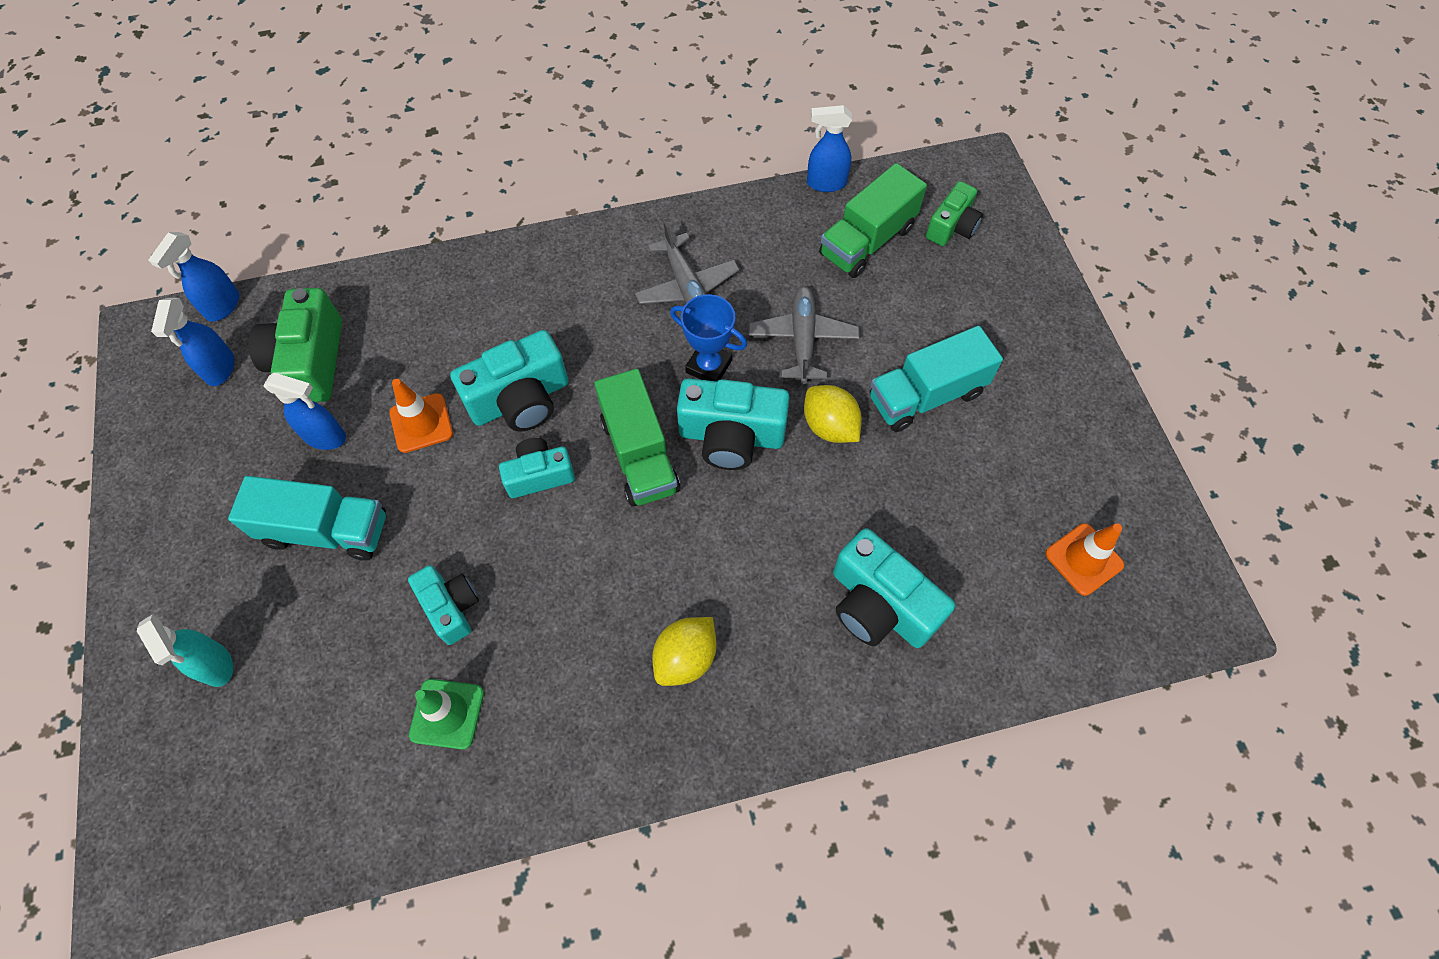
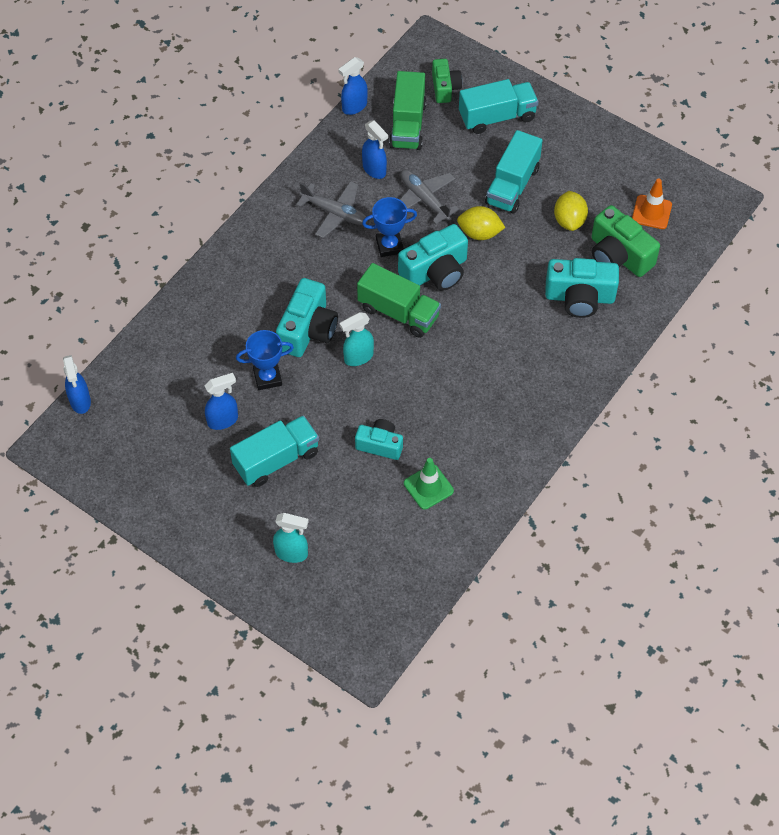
camera: 40 degrees left, 5 degrees down
(220, 369) = (120, 432): blue spray bottle -> blue spray bottle (374, 170)
(310, 361) = (168, 392): green camera -> green camera (618, 255)
(421, 423) = (267, 378): orange traffic cone -> blue trophy
(539, 475) = (358, 357): turquoise camera -> turquoise spray bottle
(685, 658) = (514, 383): yellow lemon -> yellow lemon (569, 220)
(984, 300) = (497, 117): none -> turquoise truck

